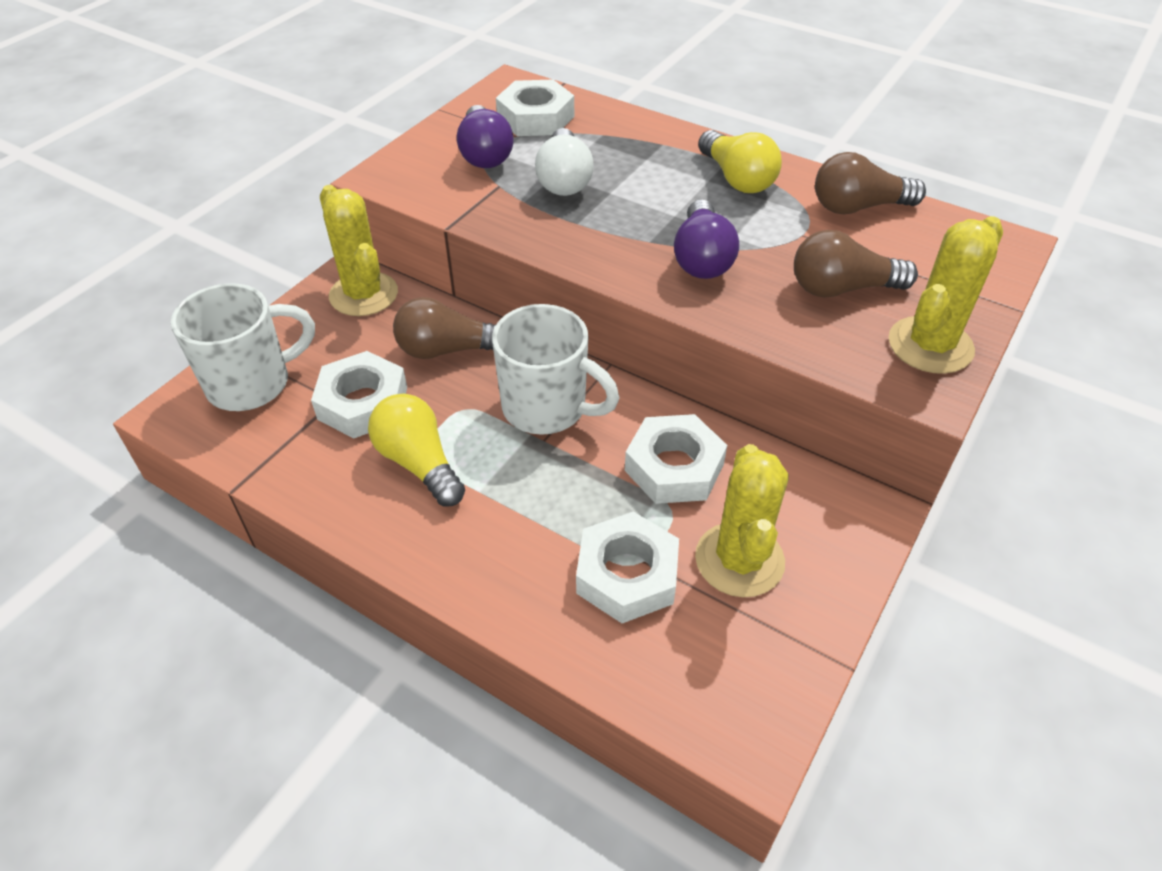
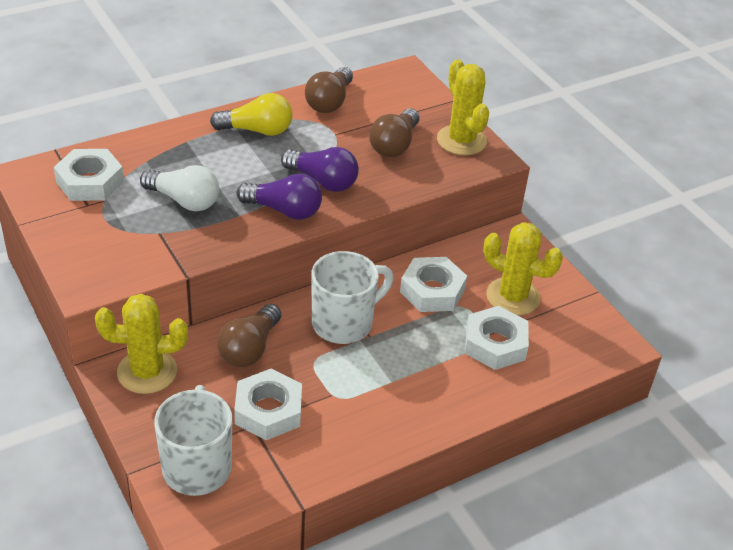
camera: 65 degrees left, 5 degrees down
(419, 463) = (347, 401): yellow light bulb -> none
(484, 154) = (112, 224): purple light bulb -> purple light bulb (284, 210)

